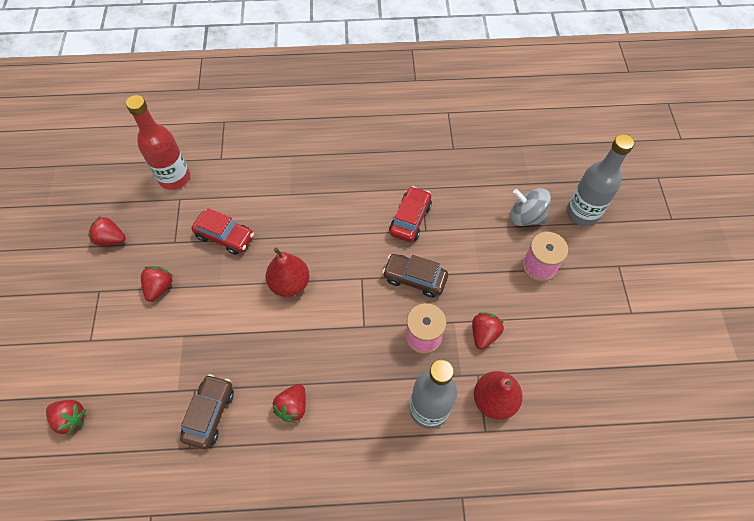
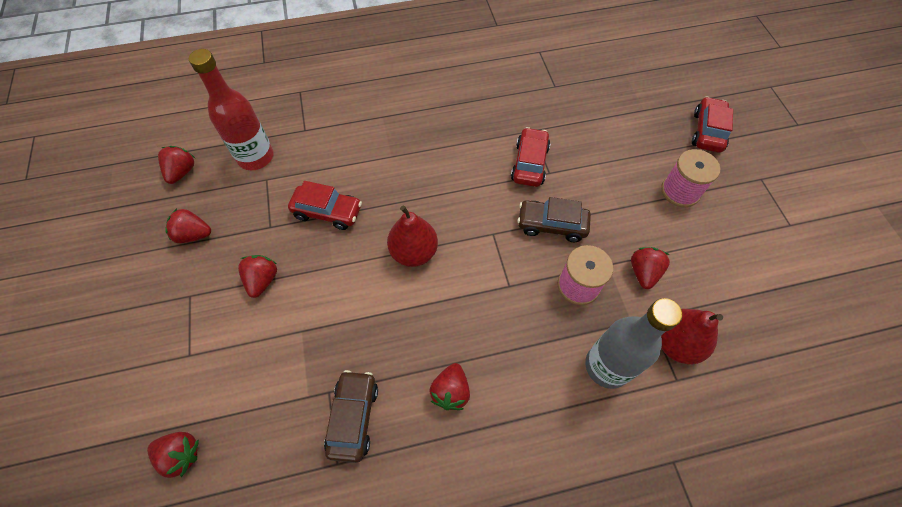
camera: 10 degrees left, 0 degrees up
(111, 182) = (182, 172): none -> red strawberry
(526, 216) = (651, 143): grey spinning top -> none
(582, 213) = (707, 131): grey bottle -> red car

